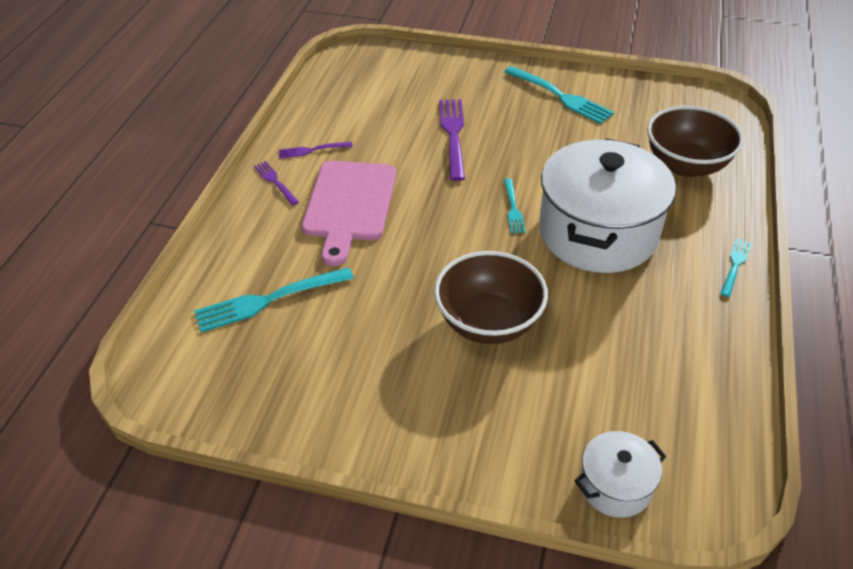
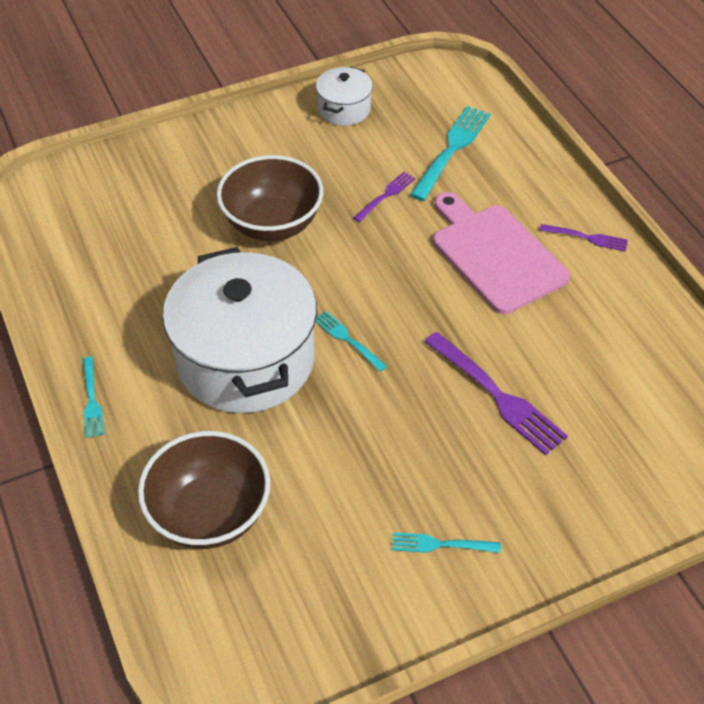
camera: 140 degrees right, 5 degrees up
(312, 150) = (604, 288): purple fork -> purple fork (386, 195)
(561, 96) = (440, 544): turquoise fork -> turquoise fork, size x0.55
(615, 486) = (101, 172): white pot -> white pot (344, 109)

